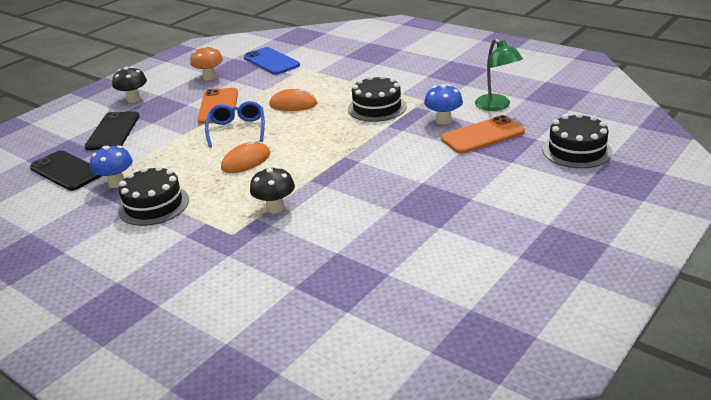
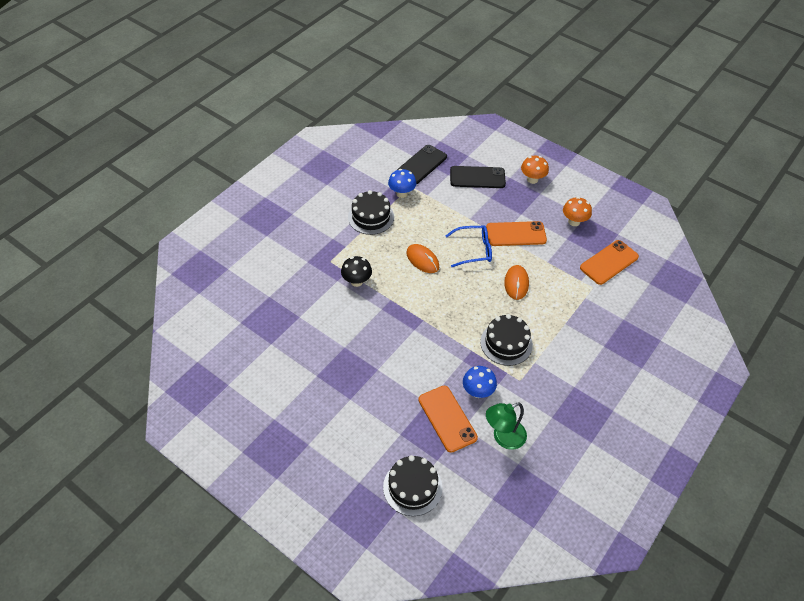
camera: 85 degrees right, 20 degrees up
(134, 99) = (532, 179): black mushroom -> orange mushroom
(271, 61) = (609, 262): blue phone -> orange phone

